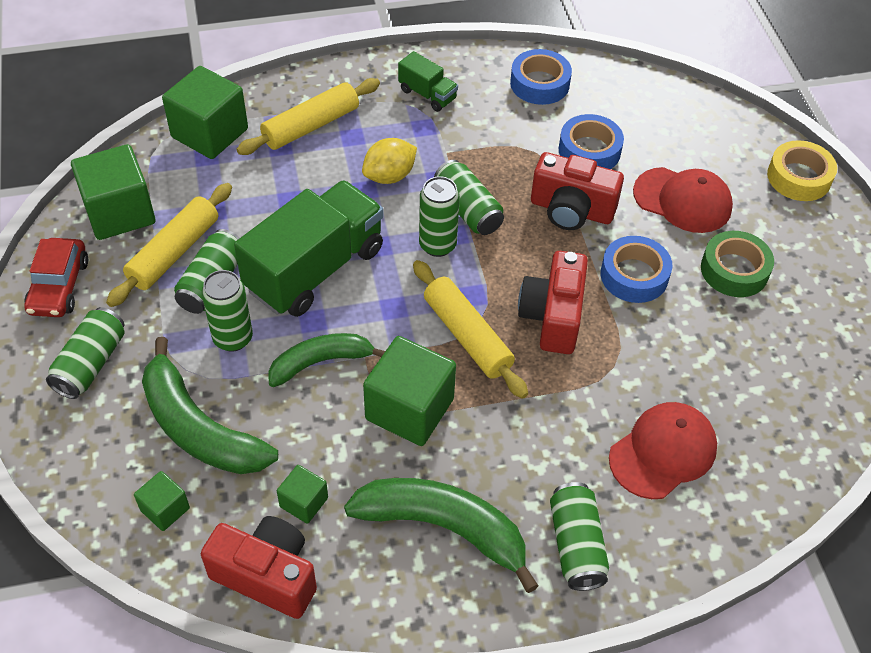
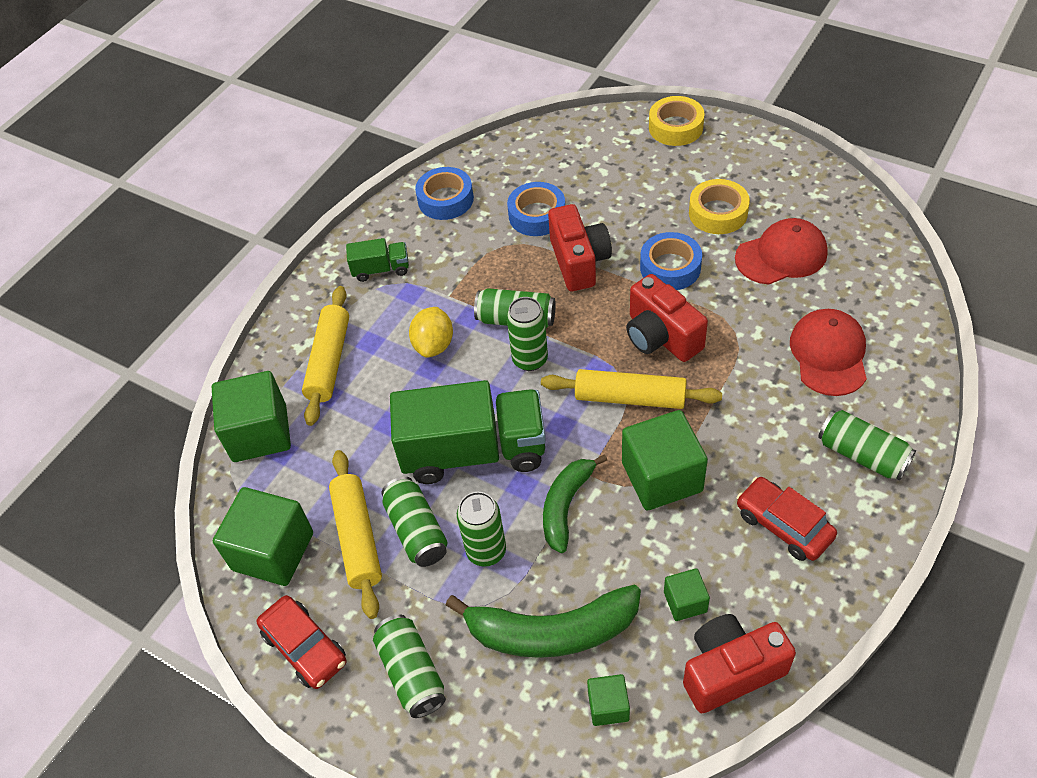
camera: 40 degrees left, 0 degrees up
(315, 269) = (474, 451): green truck -> green truck turned 90 degrees clockwise
(444, 528) = (783, 525): green banana -> red car
(571, 210) = (579, 261): red camera -> red camera turned 75 degrees counterclockwise
(682, 200) = (633, 197): red cap -> red cap (781, 255)
(734, 270) = (718, 213): green tape -> yellow tape

